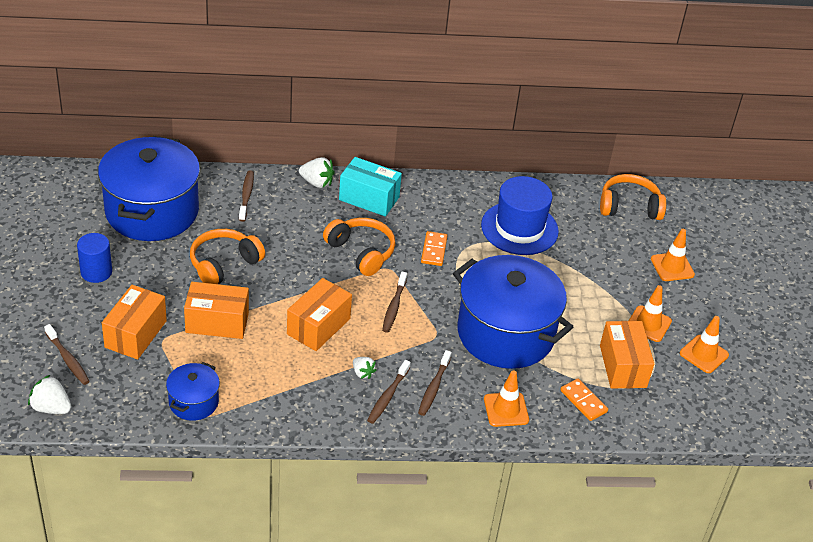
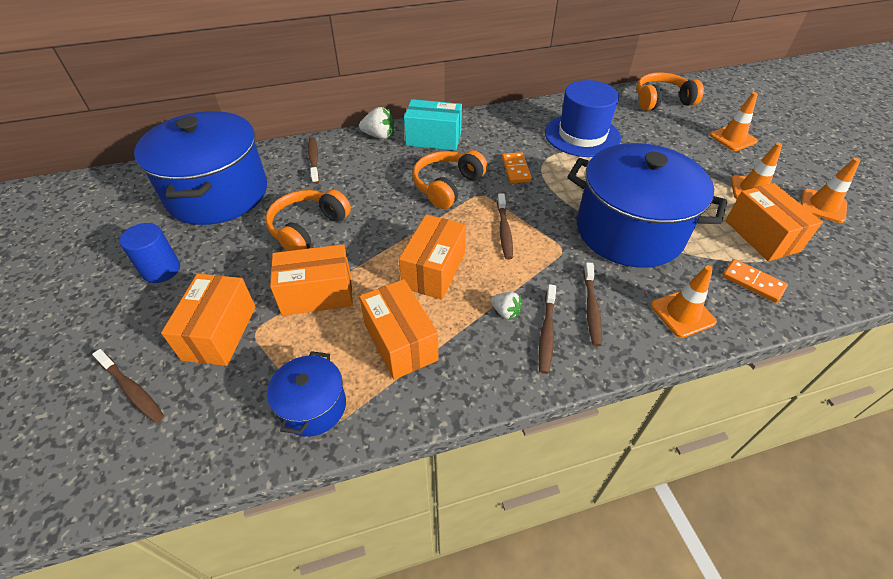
camera: 10 degrees left, 5 degrees up
(51, 408) = (111, 472): white strawberry -> none
(271, 375) = (400, 342): none -> orange box
(361, 252) = (447, 186): orange headphones -> orange headphones turned 90 degrees counterclockwise

